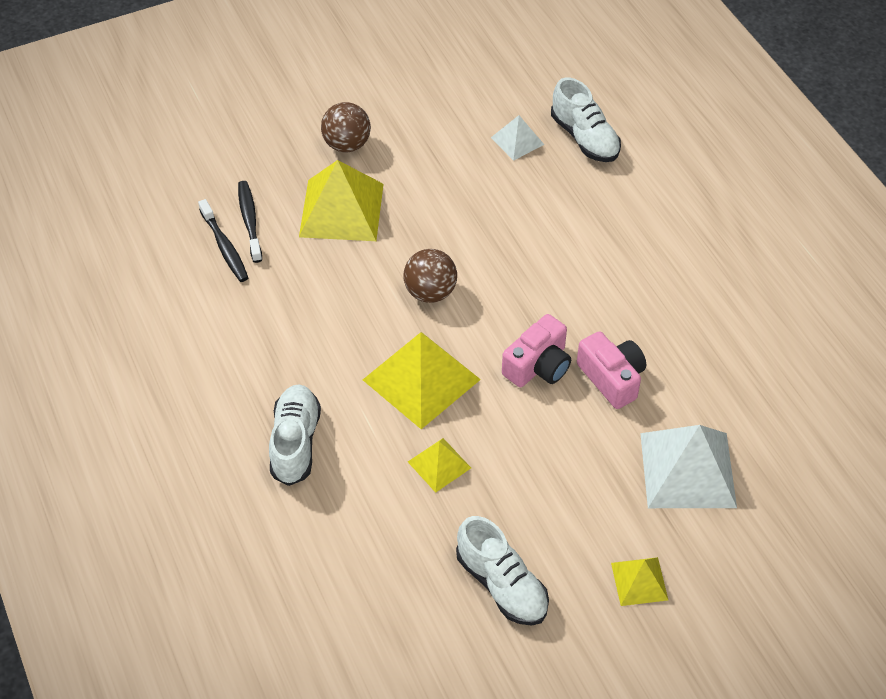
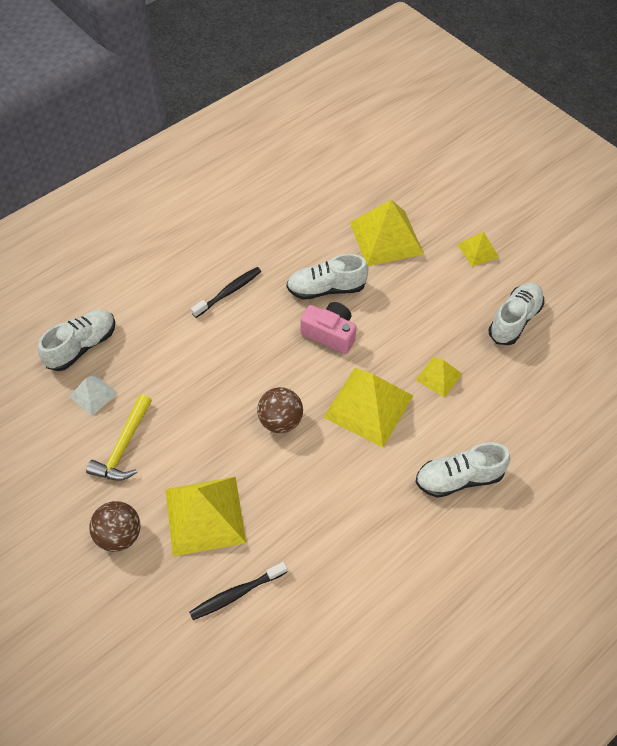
camera: 105 degrees left, 5 degrees up
(224, 247) = (274, 606): black toothbrush -> black toothbrush (229, 292)
(444, 158) = (124, 446): none -> yellow hammer
(612, 378) = (326, 289): pink camera -> white shoe
(687, 469) = (386, 238): white pyramid -> yellow pyramid

